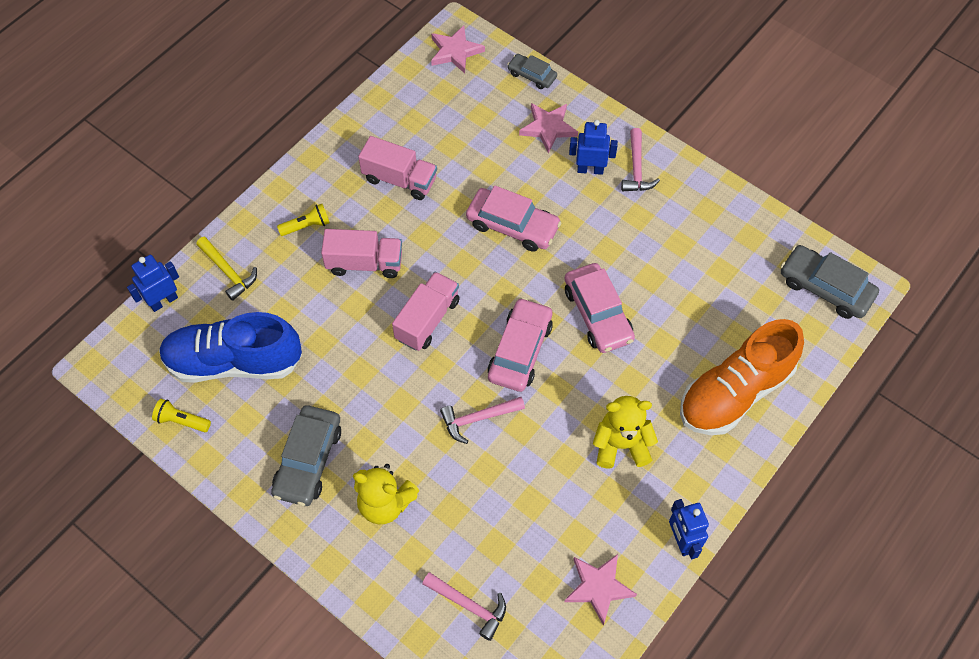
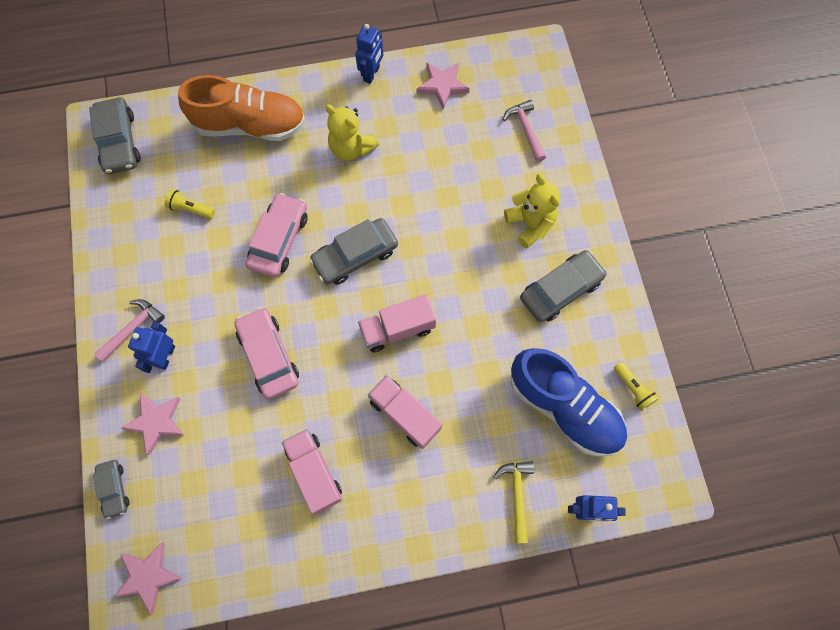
camera: 140 degrees left, 10 degrees up
(306, 226) = (423, 489): yellow flashlight -> yellow flashlight (191, 209)
(478, 419) = (425, 232): pink hammer -> none
(520, 350) = (355, 256): pink car -> grey car
(590, 169) = (166, 356): blue robot -> blue robot turned 60 degrees clockwise

